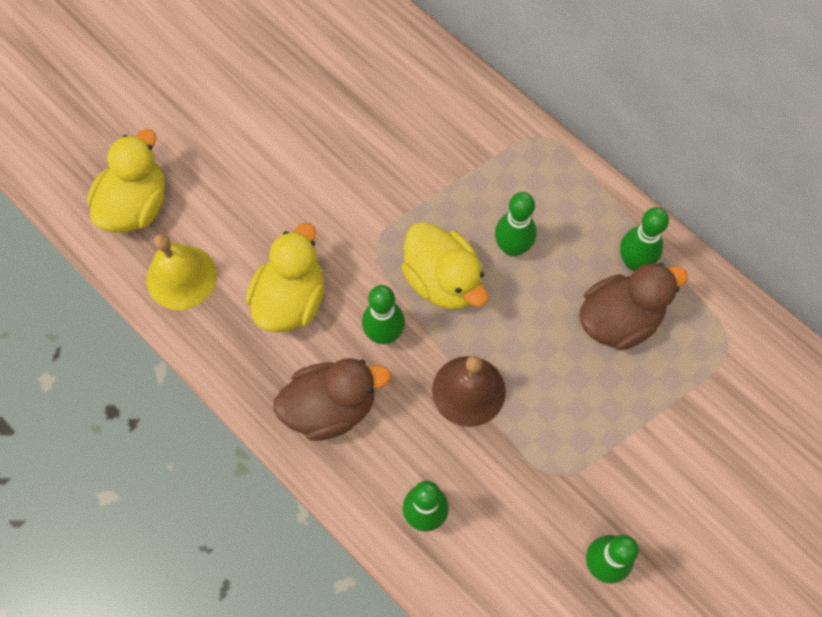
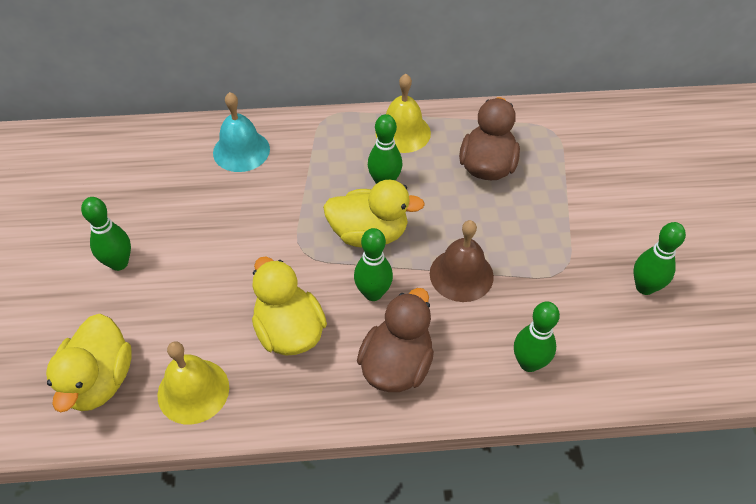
camera: 50 degrees left, 15 degrees down
(136, 206) = (99, 380): yellow duck -> yellow duck turned 150 degrees counterclockwise
(436, 104) = (241, 150): none -> turquoise bell
(589, 214) = (403, 132): none -> yellow bell
(634, 261) = (456, 134): green bowling pin -> green bowling pin (119, 263)

